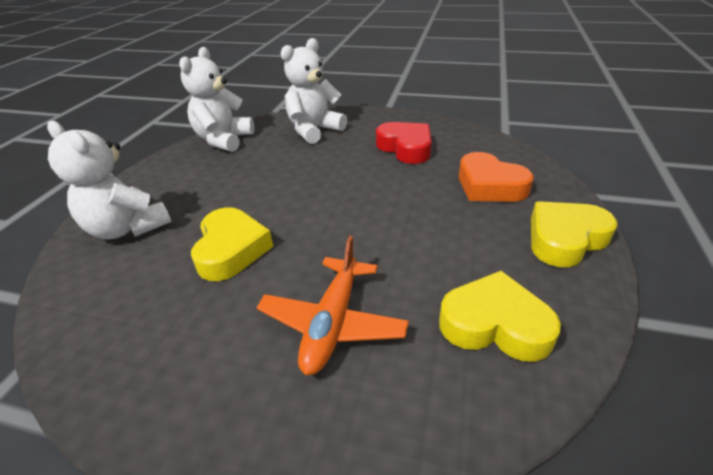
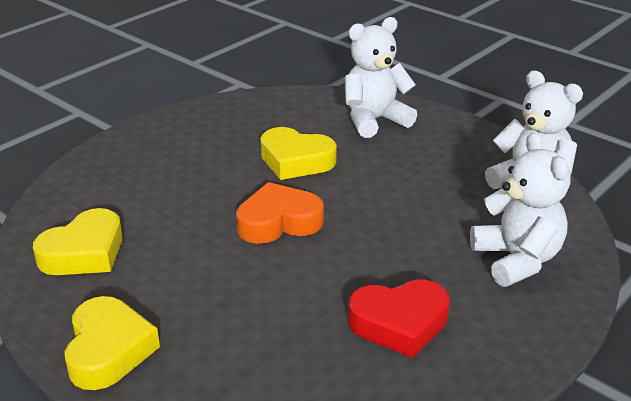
camera: 115 degrees right, 5 degrees down
(332, 323) = (168, 186): orange plane -> none
(489, 186) = (244, 351): orange heart -> orange heart (278, 222)

